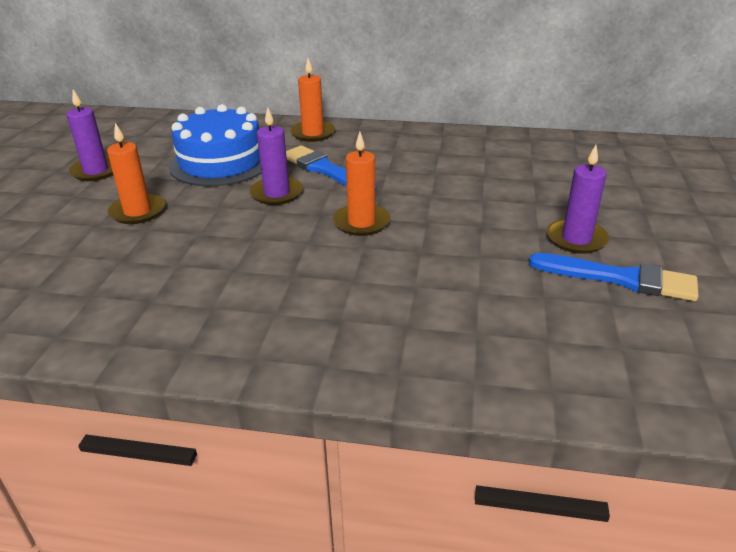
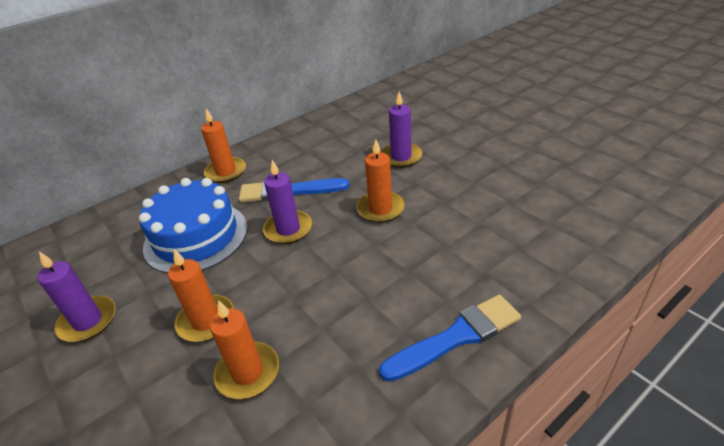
camera: 45 degrees left, 5 degrees up
(102, 254) = (248, 372): none -> orange candle
(576, 239) = (495, 142): purple candle -> purple candle (401, 157)
(620, 278) = (547, 150): blue brush -> blue brush (456, 337)

